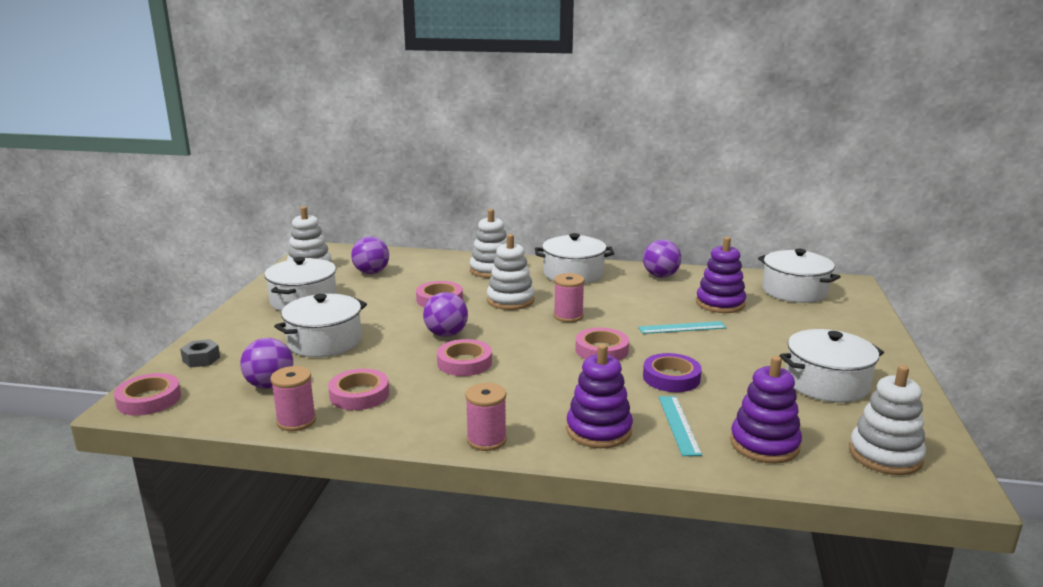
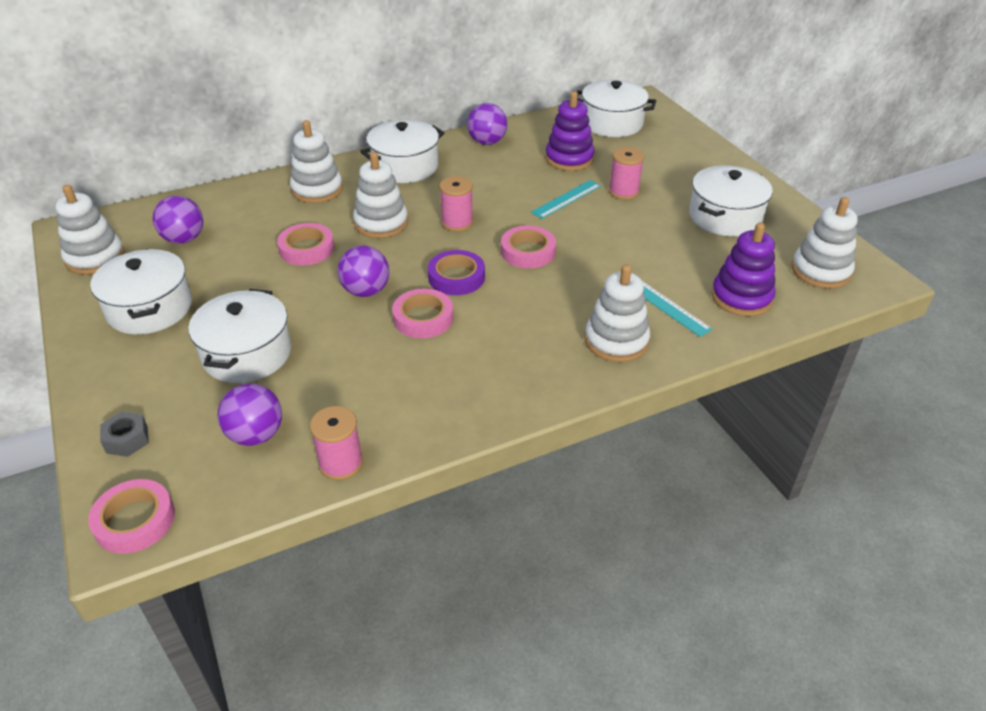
camera: 35 degrees left, 20 degrees up
(359, 394) = (366, 402): pink tape -> none
(486, 440) = (540, 395): pink spool -> pink spool (623, 192)
(599, 430) = (616, 341): purple stacking toy -> white stacking toy
(671, 378) = (613, 259): purple tape -> purple tape (456, 277)

